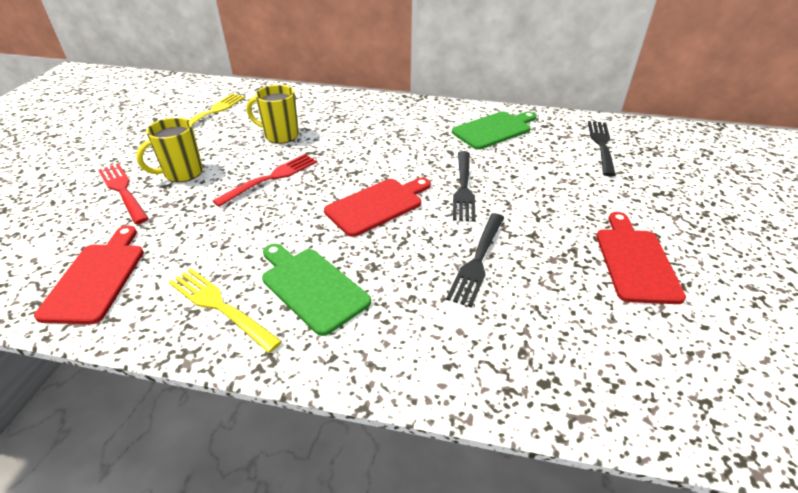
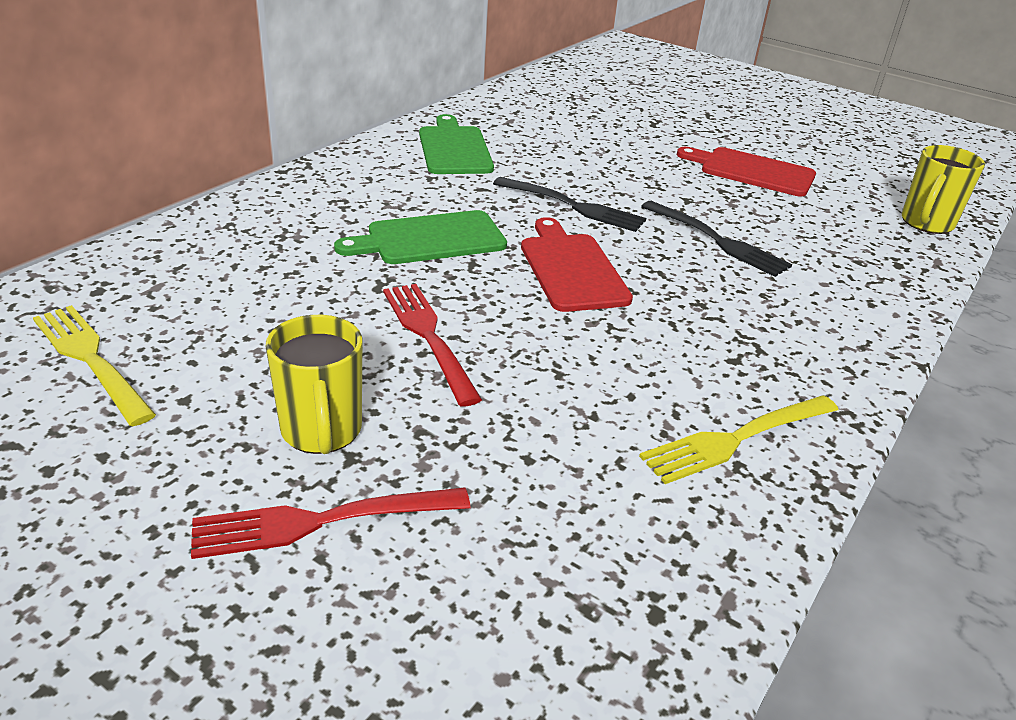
camera: 70 degrees left, 5 degrees down
(96, 278) = (614, 574): red cutting board -> none
(280, 135) = (289, 300): yellow mug -> yellow mug (926, 223)
(312, 287) = (722, 356): green cutting board -> green cutting board (430, 239)
(601, 145) = (545, 112): black fork -> none

